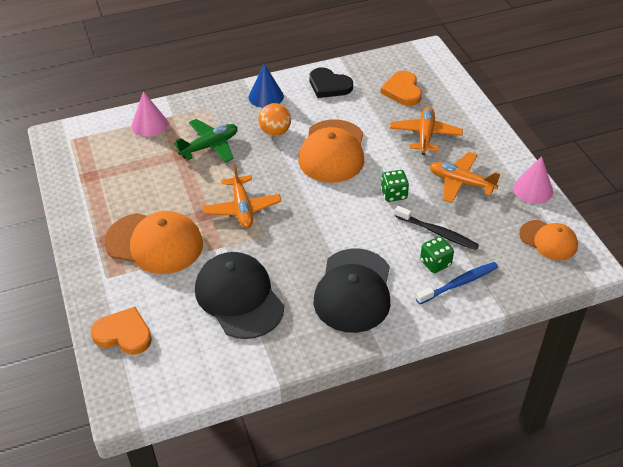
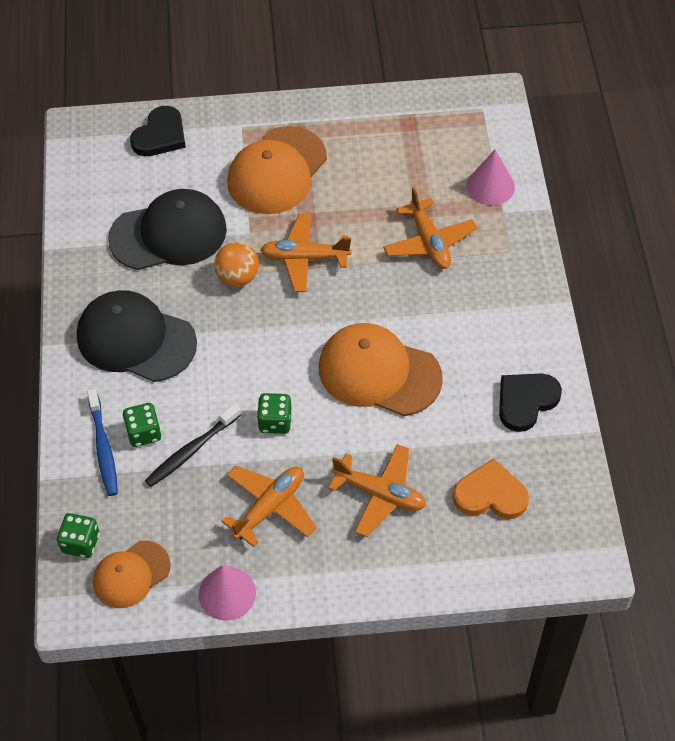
camera: 105 degrees right, 10 degrees up
(124, 334) = (160, 135): orange heart -> black heart
(210, 146) = (429, 242): green plane -> orange plane
(266, 96) = (518, 319): blue cone -> none
(275, 132) = (438, 316): orange ball -> orange ball (238, 277)
(541, 274) = (81, 543): none -> green dice

